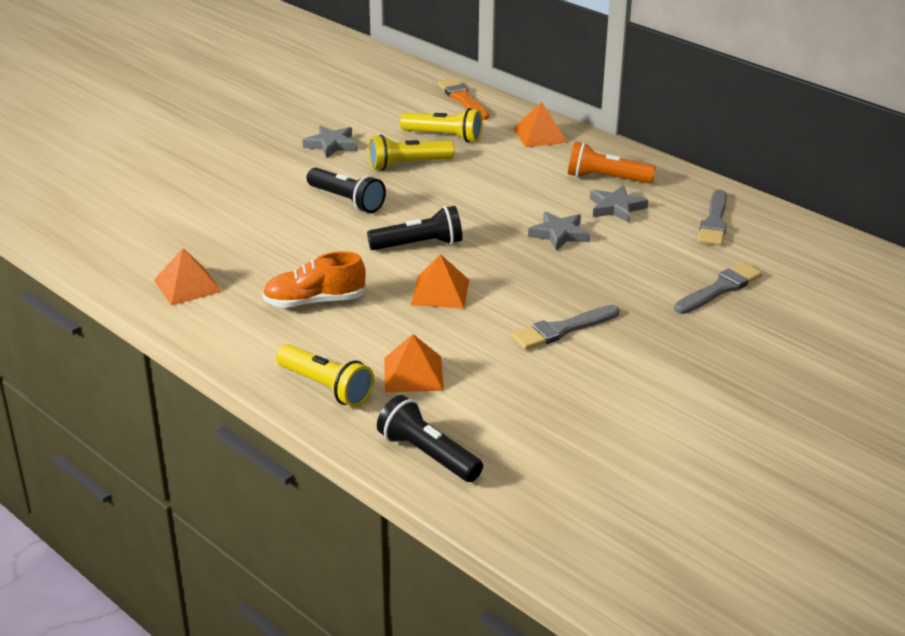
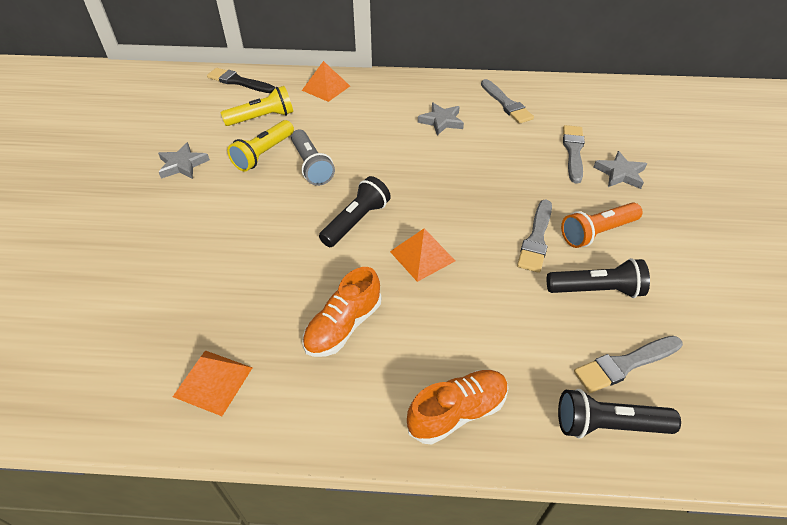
camera: 40 degrees left, 15 degrees up
(326, 387) = (457, 412): yellow flashlight -> orange shoe
(347, 201) = (254, 210): black flashlight -> black flashlight (596, 289)
(413, 374) = (499, 348): orange pyramid -> none
(437, 190) = (311, 166): none -> grey flashlight
(462, 99) = (239, 82): orange brush -> black brush
(501, 436) = (625, 364): none -> grey brush
(559, 234) = (435, 160): grey star -> grey star (620, 173)
(606, 179) = (408, 102): orange flashlight -> orange flashlight (597, 233)

